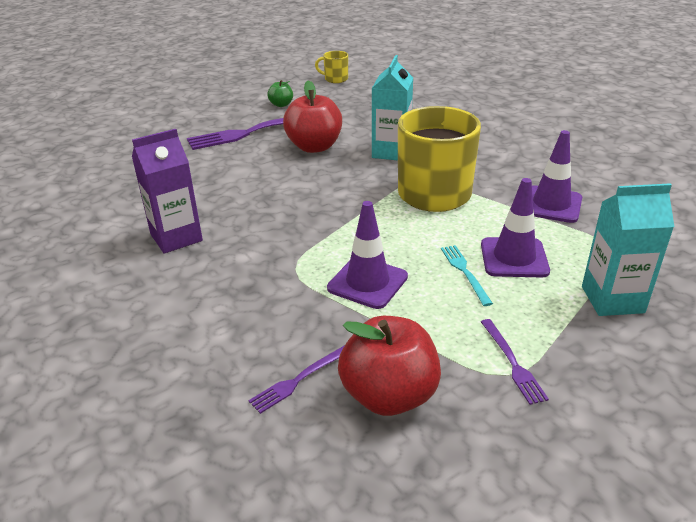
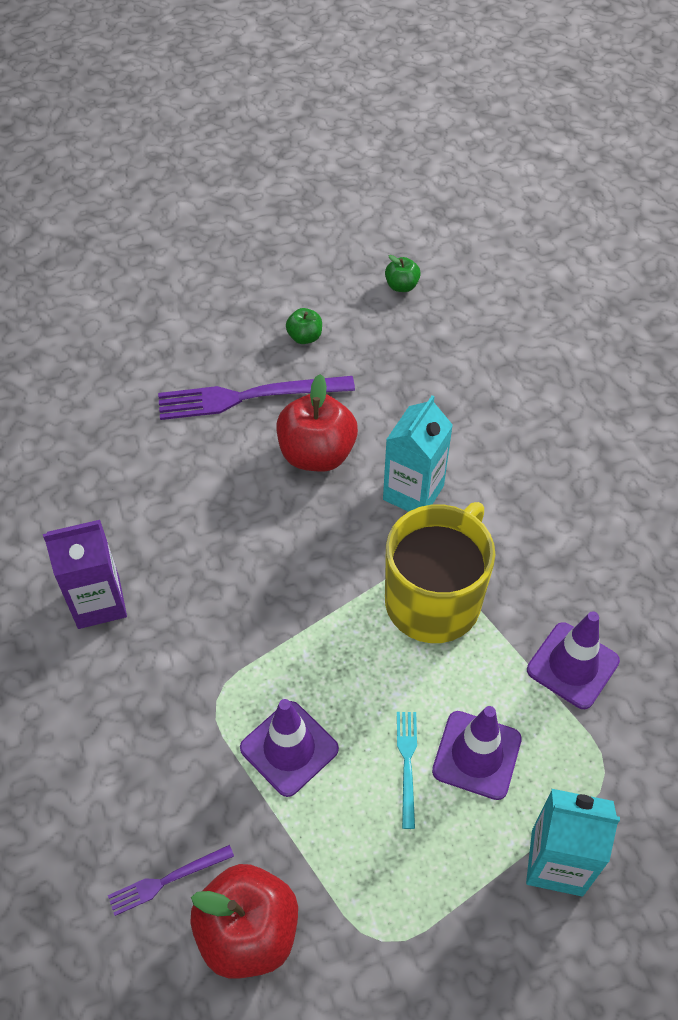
camera: 15 degrees right, 20 degrees up
(335, 79) = (401, 286): yellow mug -> green apple
(512, 363) = (395, 926): purple fork -> none

